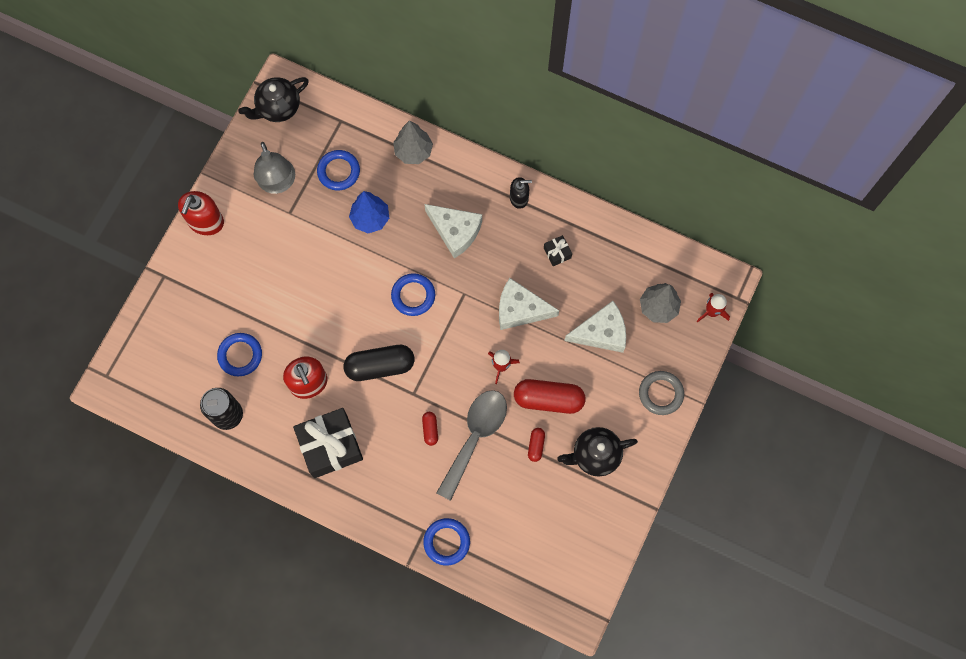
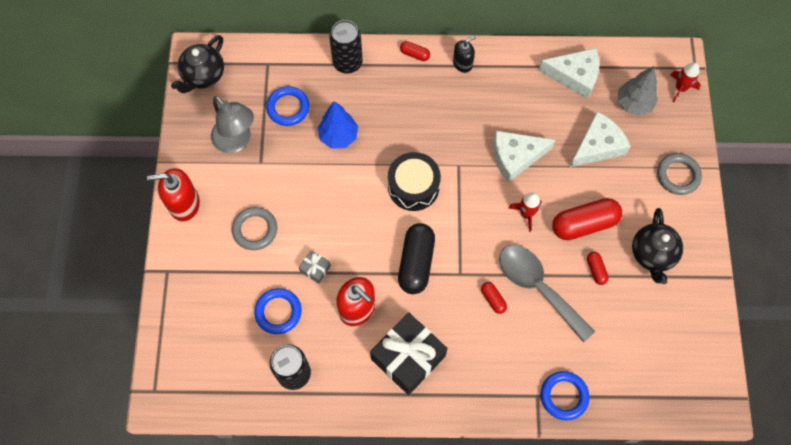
camera: 25 degrees left, 5 degrees down
(206, 222) = (184, 204): red soap dispenser -> red soap dispenser turned 90 degrees clockwise
(255, 273) = (255, 230): none -> grey ring
(290, 331) = (315, 269): none -> grey gift
(380, 366) = (416, 263): black capsule -> black capsule turned 45 degrees counterclockwise
(413, 151) = (347, 63): grey tree -> black can
(413, 296) = (413, 187): blue ring -> black drum
(455, 231) = (421, 115): white cheese -> white cheese (574, 76)
(475, 437) = (537, 287): grey spoon -> grey spoon turned 45 degrees counterclockwise
(479, 170) = (415, 54): none -> red capsule
(557, 253) = (521, 95): black gift -> none
(595, 455) = (652, 254): black teapot -> black teapot turned 45 degrees counterclockwise

